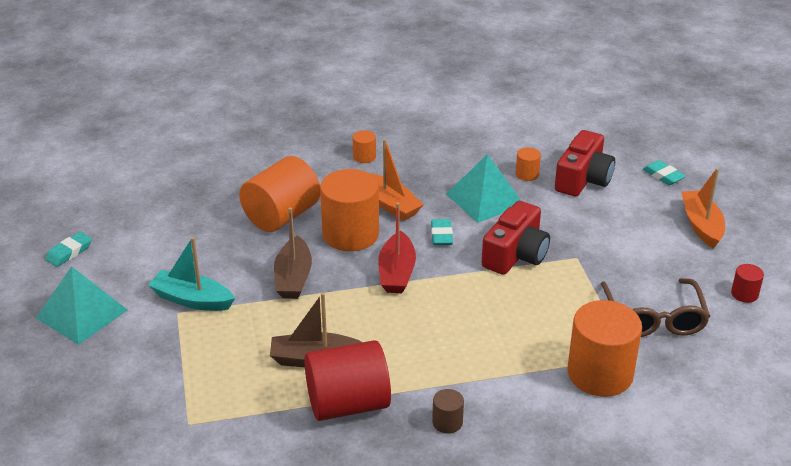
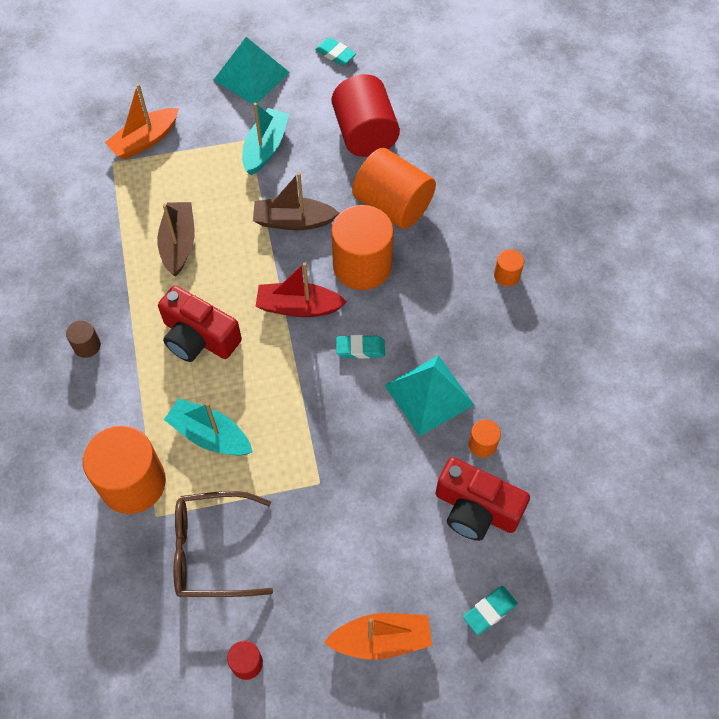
camera: 90 degrees right, 25 degrees up
(348, 404) = (120, 270): red cylinder -> red cylinder (365, 134)
(390, 204) = (415, 301): orange boat -> orange boat (145, 141)
(516, 254) = (326, 420): red camera -> red camera (199, 337)
(541, 325) = (210, 435): none -> turquoise boat

